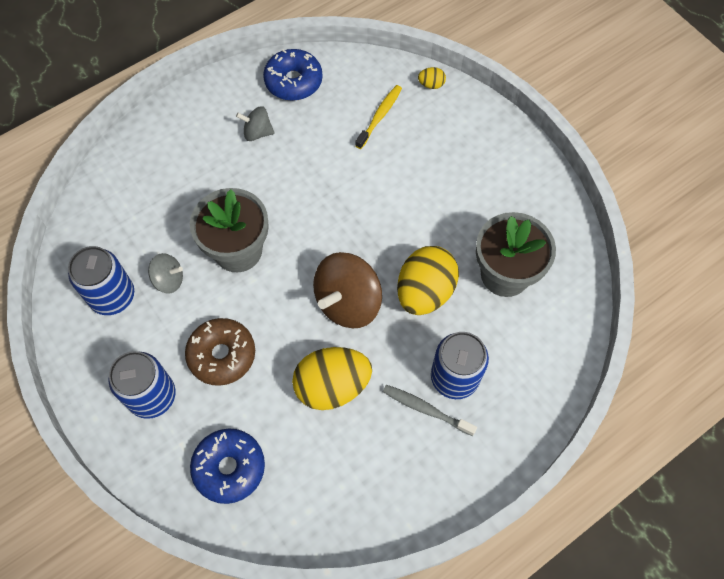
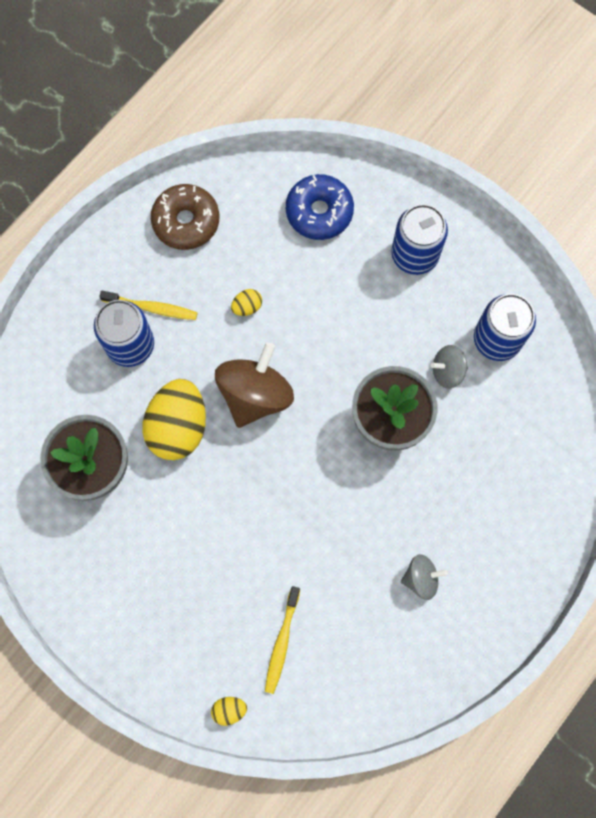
camera: 165 degrees right, 10 degrees up
(222, 355) = (364, 309): brown donut -> brown donut (186, 221)
(293, 81) = (403, 667): blue donut -> none
(332, 386) = (247, 307): yellow egg -> yellow egg, size x0.42
(426, 409) = (152, 308): grey toothbrush -> yellow toothbrush

